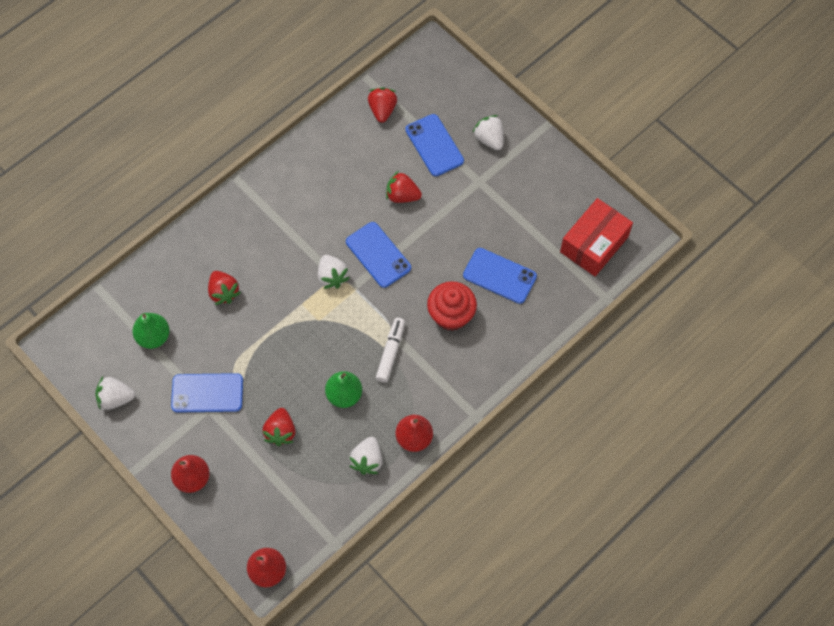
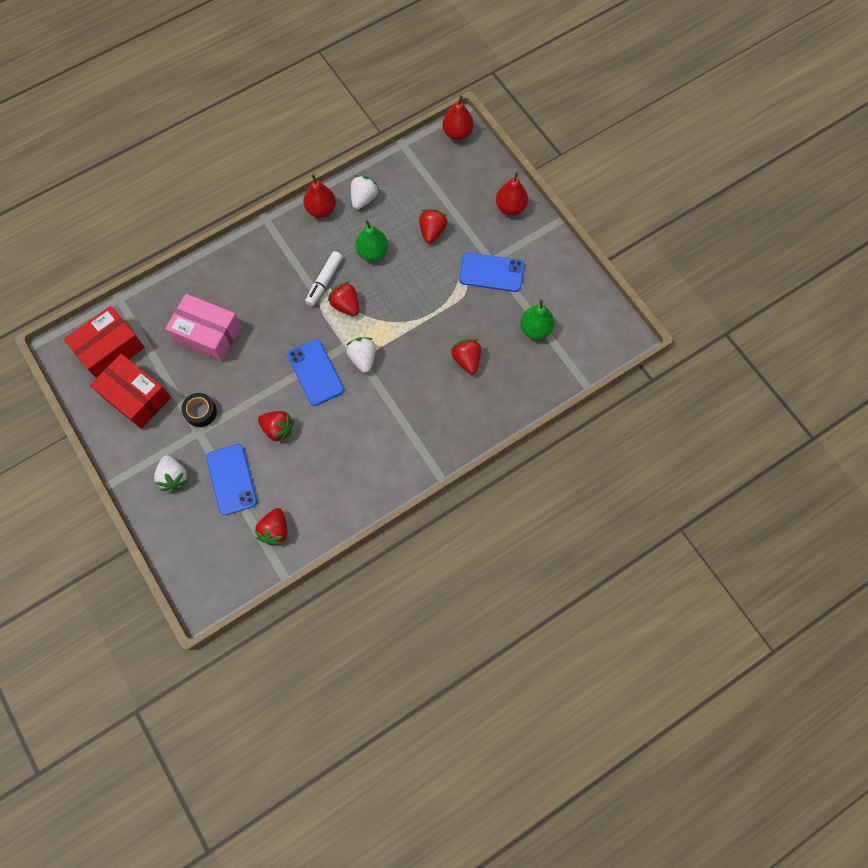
camera: 170 degrees left, 5 degrees up
(116, 398) = (572, 280): white strawberry -> none
(361, 330) = (346, 305): none -> red strawberry
(451, 315) = (262, 305): red cupcake -> none
(482, 199) = (200, 412): none -> black tape
(499, 276) = (208, 334): blue phone -> pink box
(550, 203) = (136, 397): none -> red box

